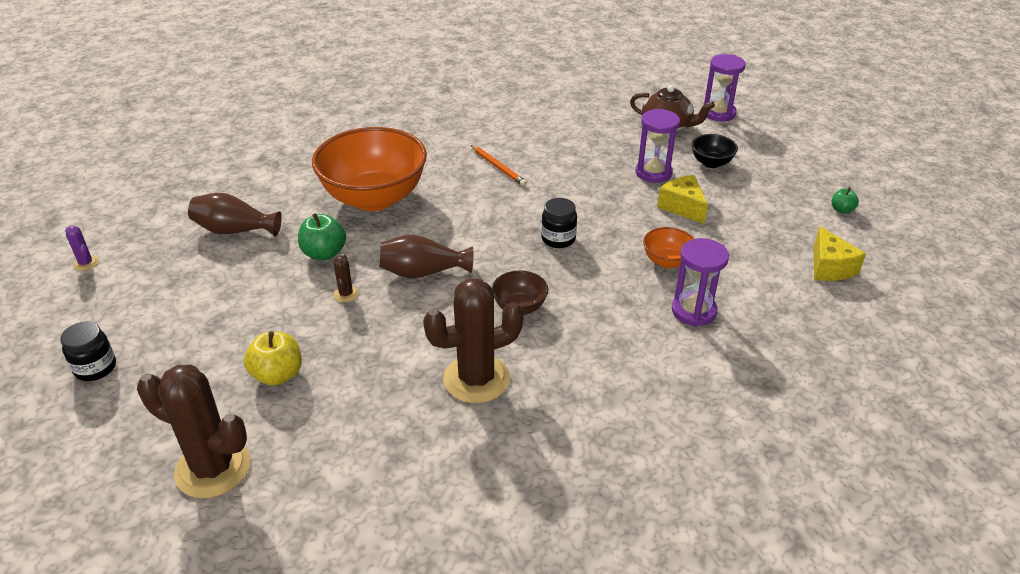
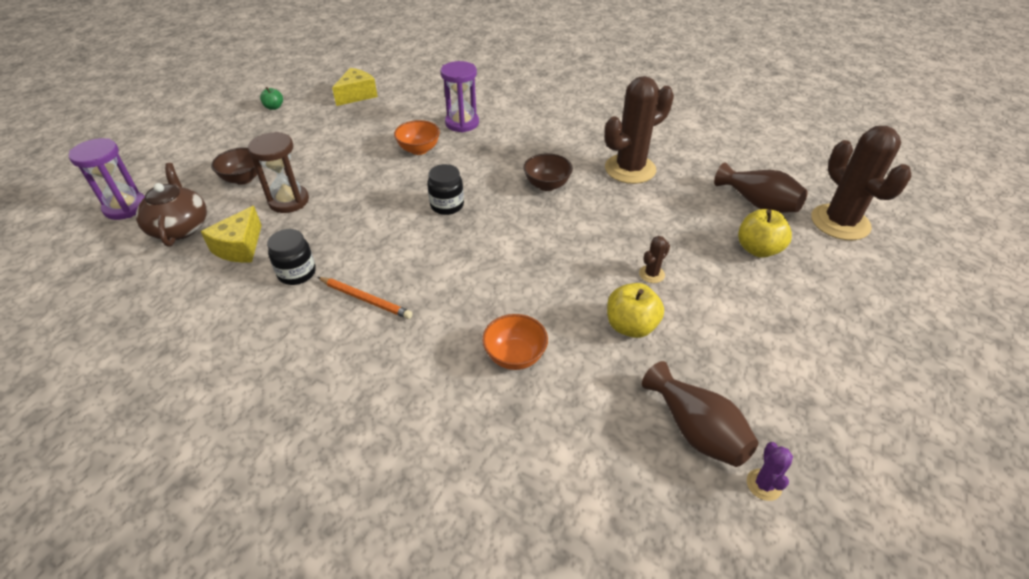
camera: 130 degrees left, 5 degrees up
(86, 263) = (910, 520): purple cactus -> purple cactus (763, 484)
(95, 368) = (918, 353): black jar -> black jar (297, 273)
(324, 253) = (631, 326): green apple -> yellow apple
(374, 198) = (515, 356): orange bowl -> orange bowl, size x0.43
(423, 272) = (573, 250): brown vase -> brown vase (758, 203)
(476, 379) = (630, 169): brown cactus -> brown cactus turned 60 degrees counterclockwise
(498, 167) = (365, 299): orange pencil -> orange pencil turned 105 degrees clockwise
(653, 173) = (289, 201): purple hourglass -> brown hourglass
(682, 207) = (335, 168): yellow cheese -> yellow cheese (240, 247)
(711, 163) = (243, 178): black bowl -> brown bowl

